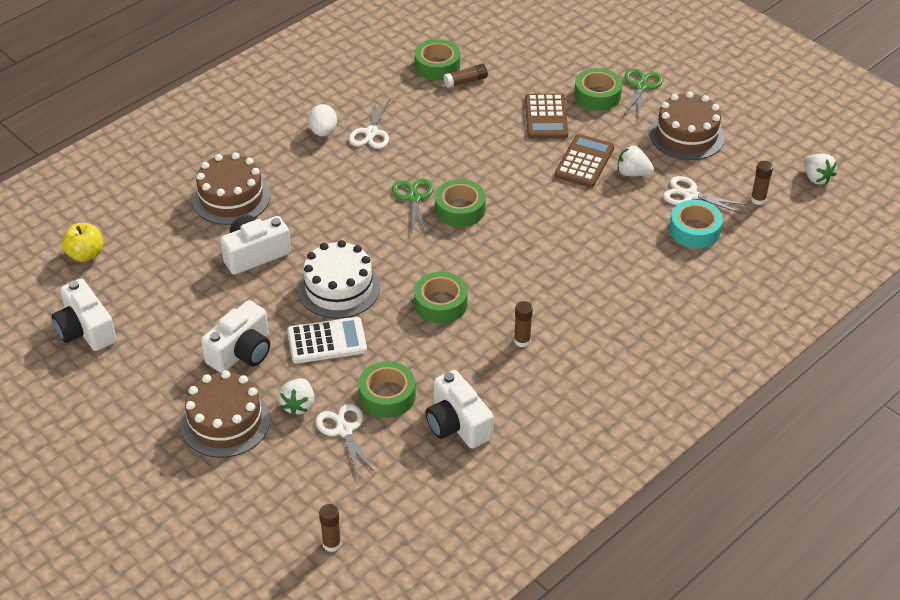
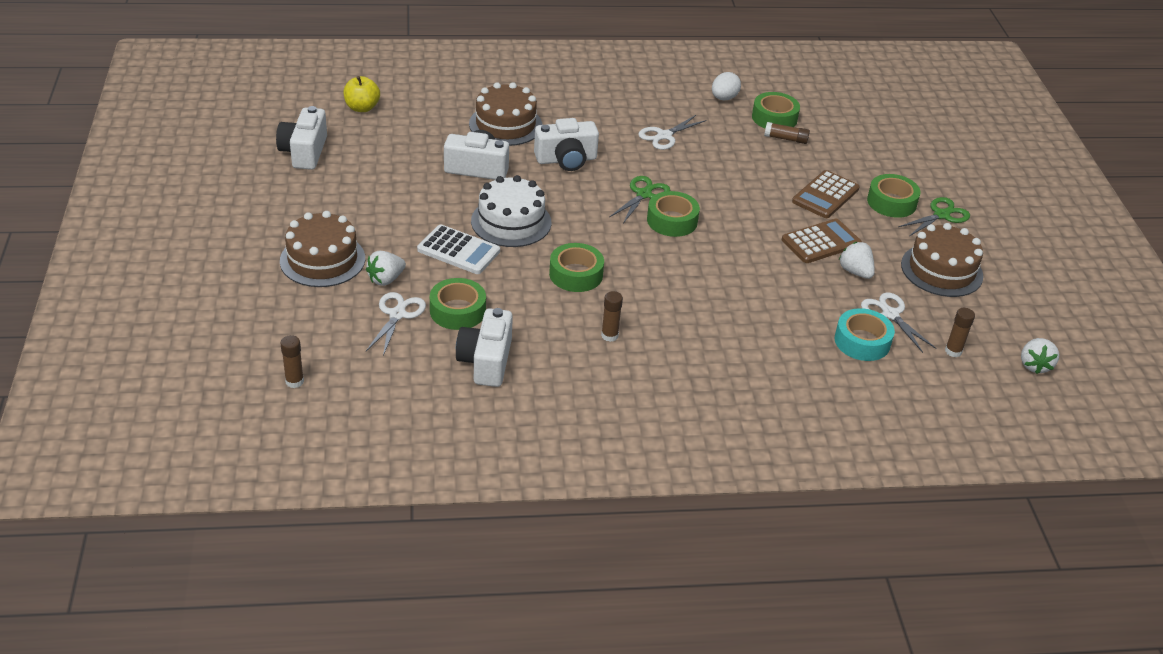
camera: 35 degrees right, 5 degrees down
(242, 352) = (389, 223): white camera -> white camera (566, 160)
(323, 132) = (627, 117): white egg -> white egg (724, 98)

